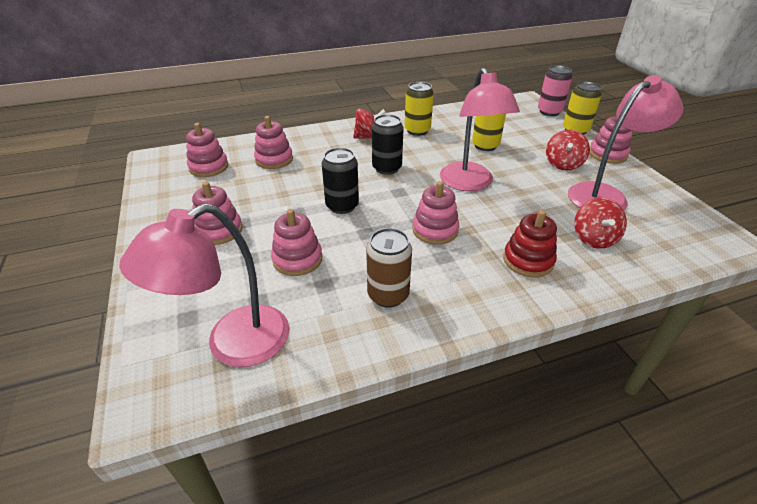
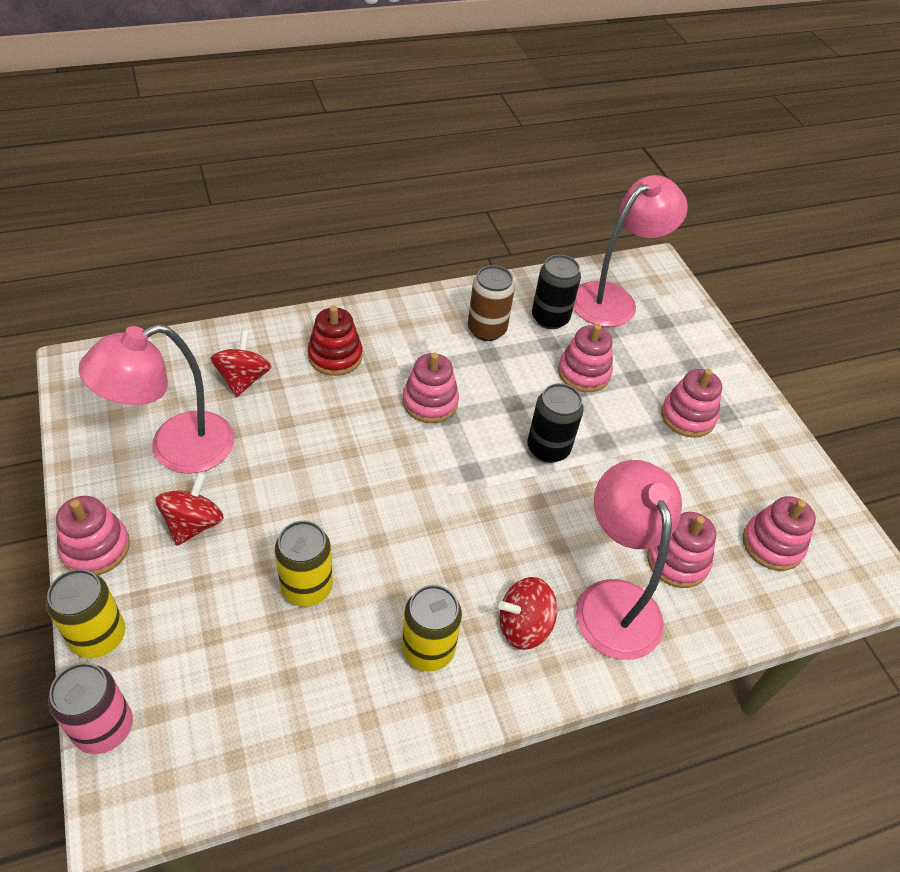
camera: 175 degrees right, 10 degrees up
(387, 168) = (489, 528): black can -> black can (550, 318)
(469, 184) = (365, 483): pink lamp -> pink lamp (613, 601)

